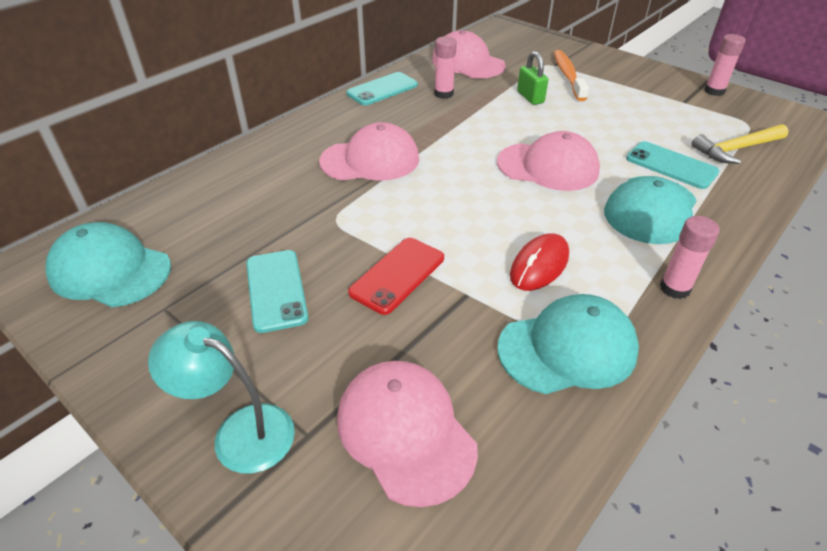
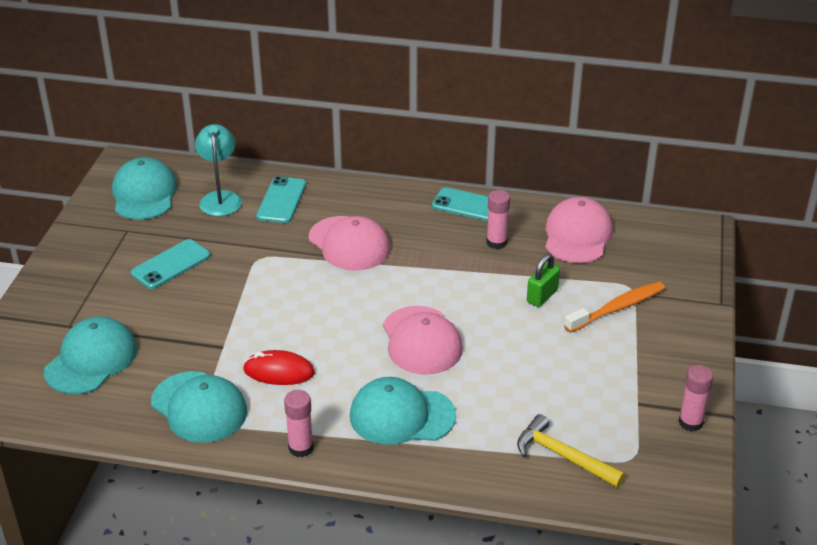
camera: 60 degrees right, 5 degrees down
(240, 431) = (58, 301): turquoise lamp -> turquoise lamp (220, 198)
(398, 275) = (220, 309): red phone -> none
(405, 432) = (91, 360): pink cap -> turquoise cap
(671, 165) = (489, 416): turquoise phone -> turquoise phone (281, 200)

